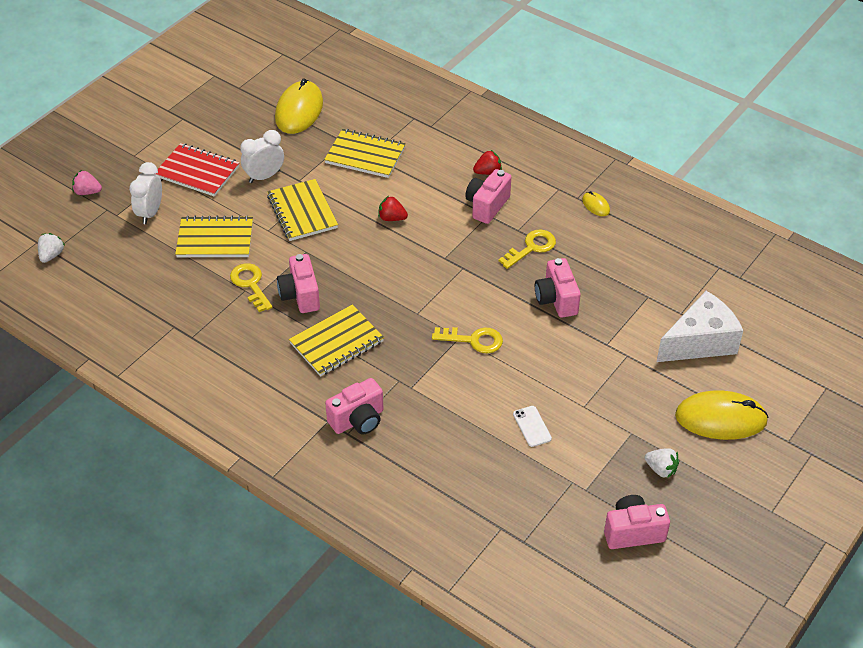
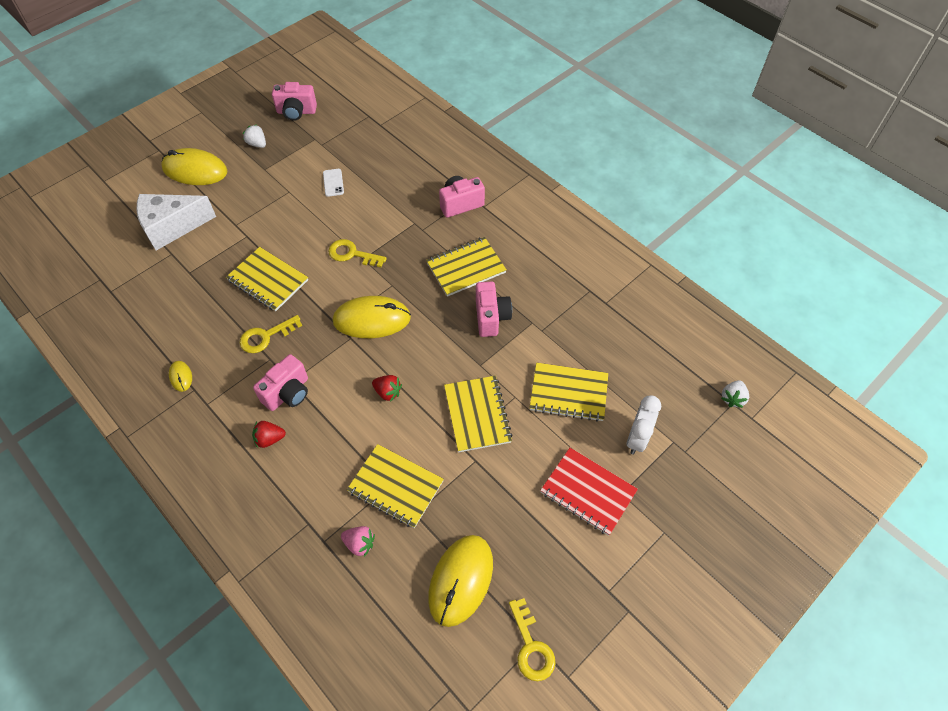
camera: 170 degrees left, 10 degrees up
(87, 192) = (710, 480): pink strawberry -> pink strawberry (359, 544)
(250, 284) = (536, 336): yellow key -> yellow key (531, 647)
(264, 176) = (513, 472): white clock -> none
(428, 277) = (372, 319): none -> yellow mouse
(556, 299) = (268, 280): pink camera -> yellow notebook

